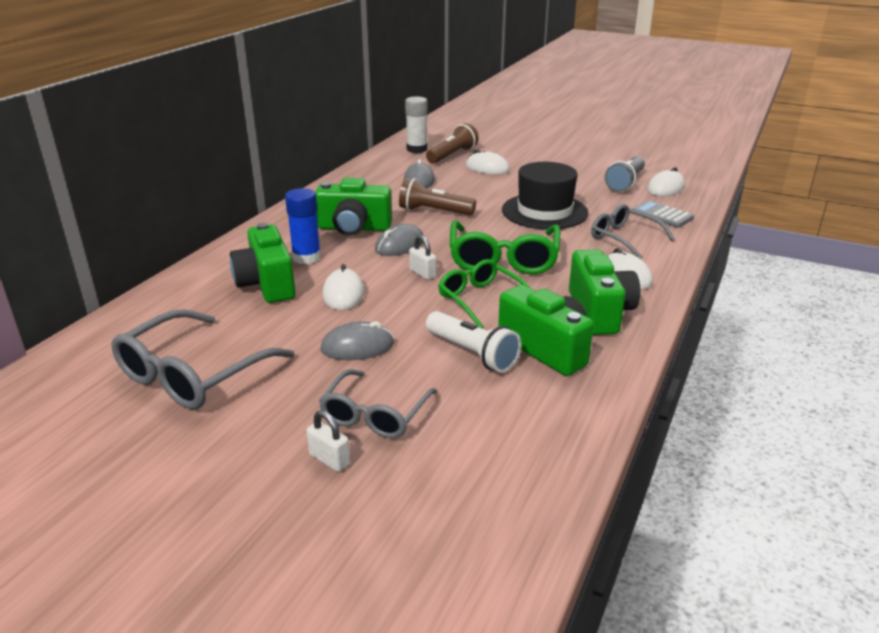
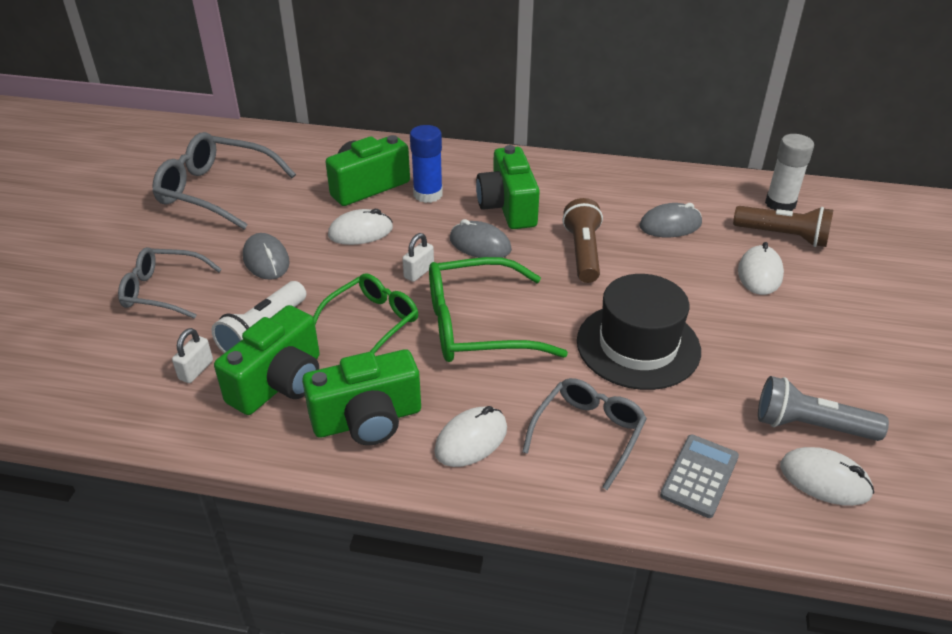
camera: 75 degrees right, 10 degrees up
(329, 459) = (106, 280): white padlock -> white padlock (196, 370)

